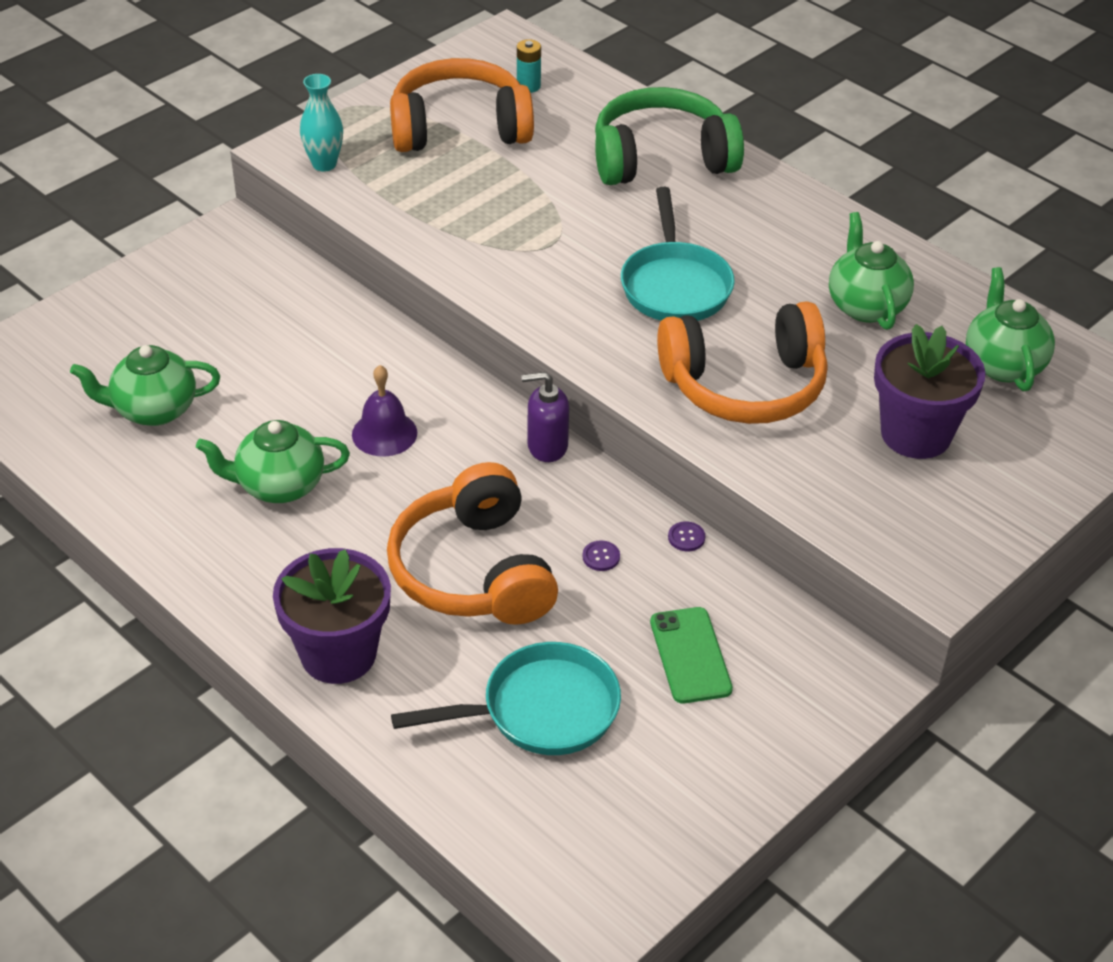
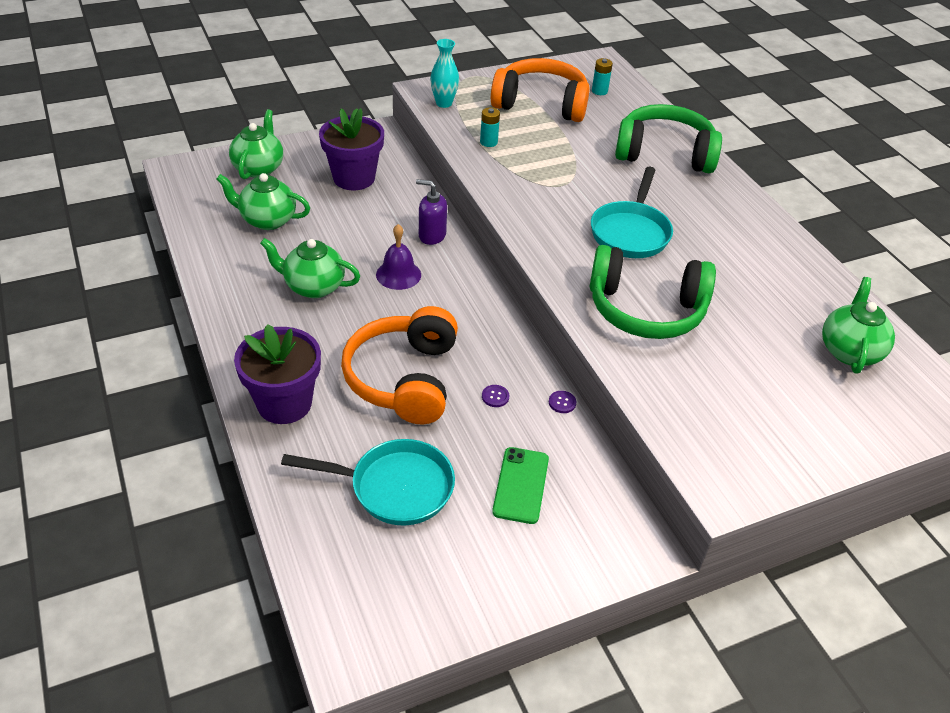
camera: 20 degrees right, 0 degrees up
(420, 207) = (488, 142): none -> turquoise battery
(547, 446) = (499, 314): purple soap dispenser -> purple soap dispenser (432, 235)
(745, 385) = (645, 309): orange headphones -> green headphones
(865, 305) = (762, 282): green teapot -> green teapot (259, 168)
(916, 434) = (757, 380): purple flower pot -> purple flower pot (354, 178)

